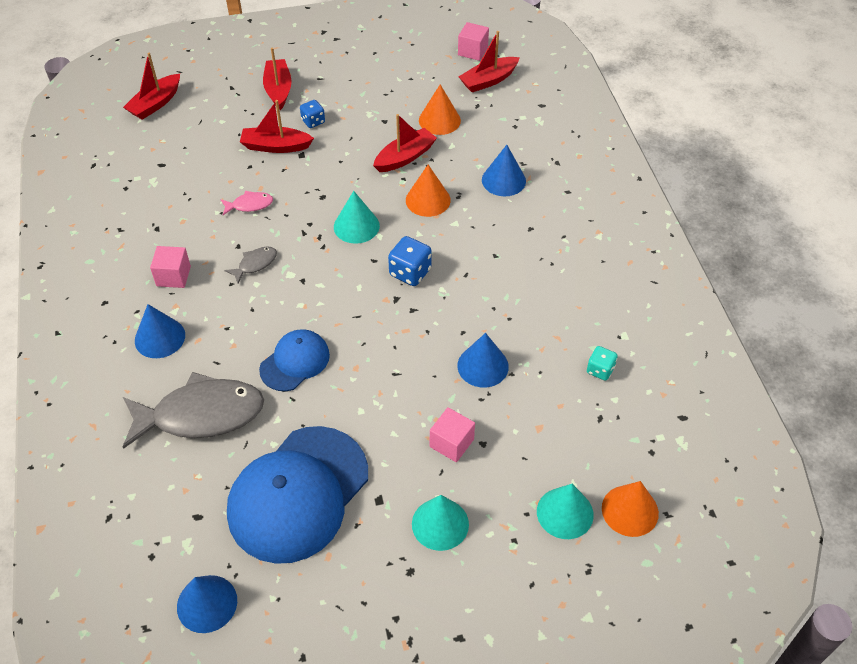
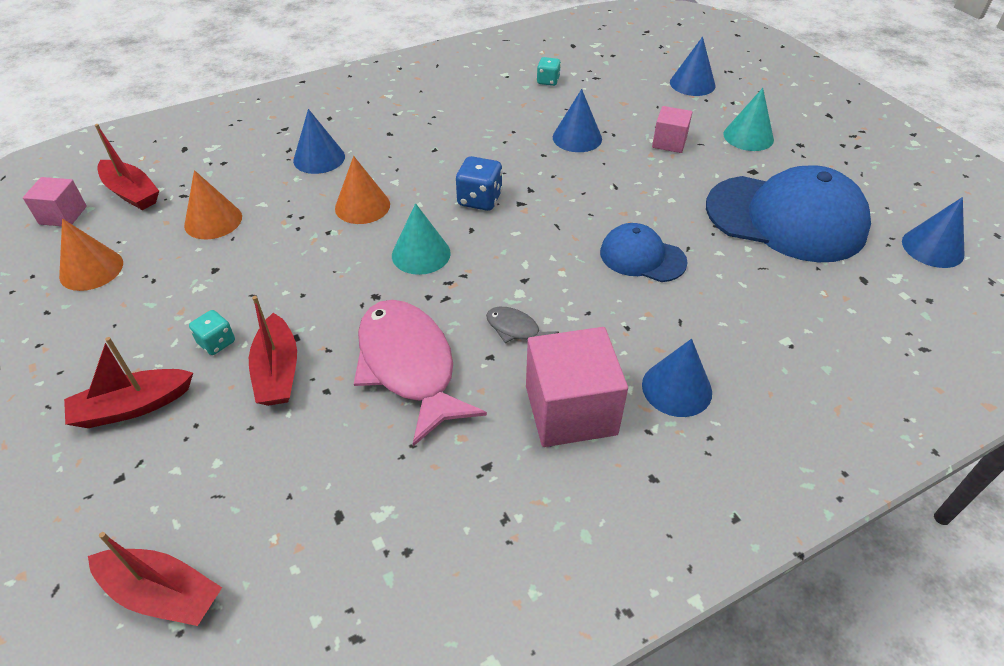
camera: 105 degrees left, 5 degrees down
(173, 276) = (570, 410): pink cube -> pink cube, size x1.79
(201, 415) = (754, 312): grey fish -> none
(249, 205) = (409, 366): pink fish -> pink fish, size x2.29
(313, 121) = (217, 343): blue dice -> turquoise dice
(405, 157) = (288, 237): red boat -> none
(565, 513) = (692, 84): turquoise cone -> blue cone
(630, 510) = (669, 59): orange cone -> orange cone (91, 269)

